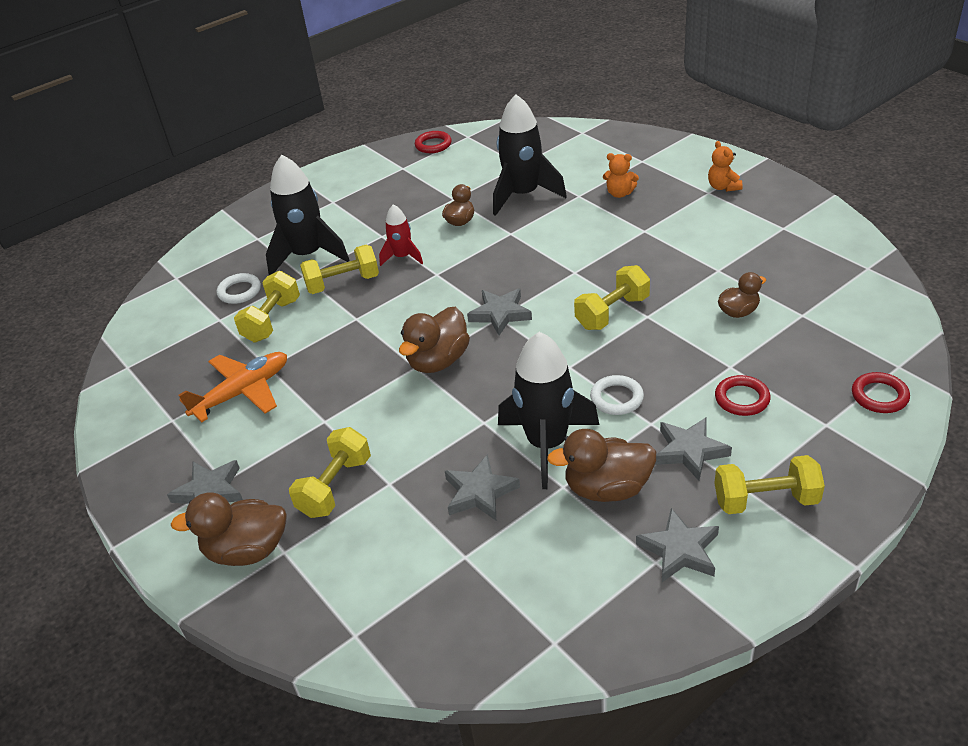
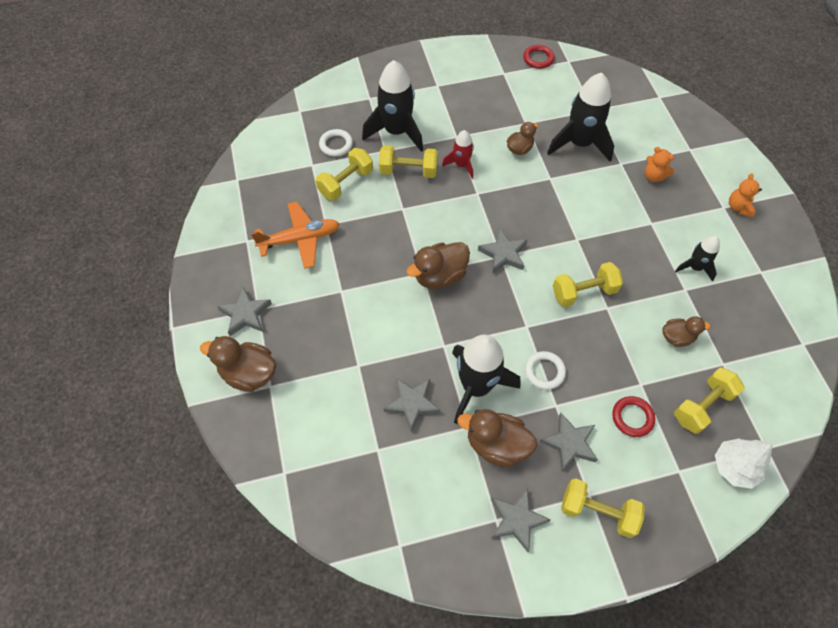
camera: 20 degrees right, 20 degrees up
(335, 487) = (323, 350): yellow dumbbell -> yellow dumbbell (702, 406)
(714, 249) = (695, 267): none -> black rocket
(879, 396) = (734, 467): red ring -> white tree

